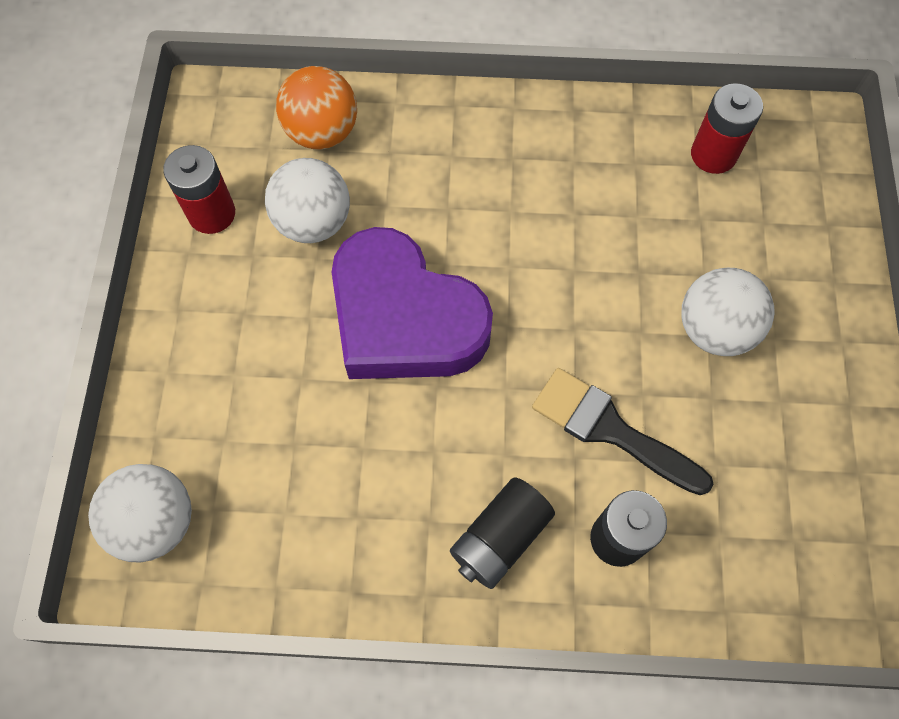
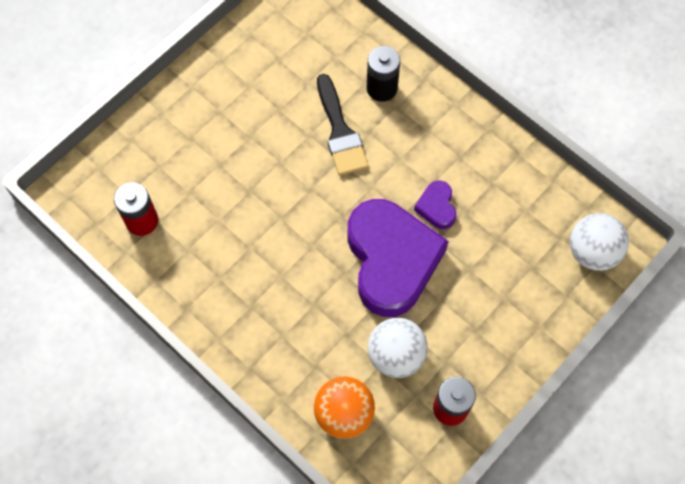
camera: 140 degrees left, 0 degrees up
(404, 425) = (436, 207): none -> purple heart
(500, 538) = (433, 126): black battery -> none
(714, 329) = (244, 136): white ball -> none

